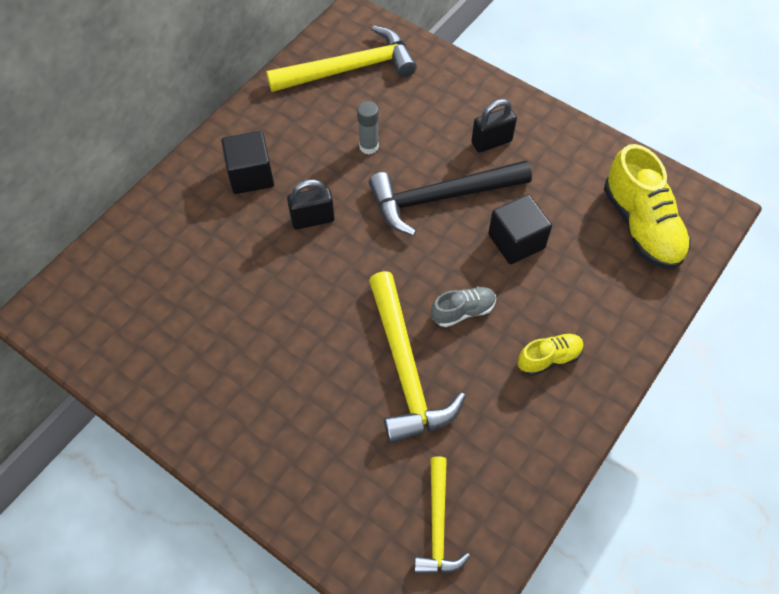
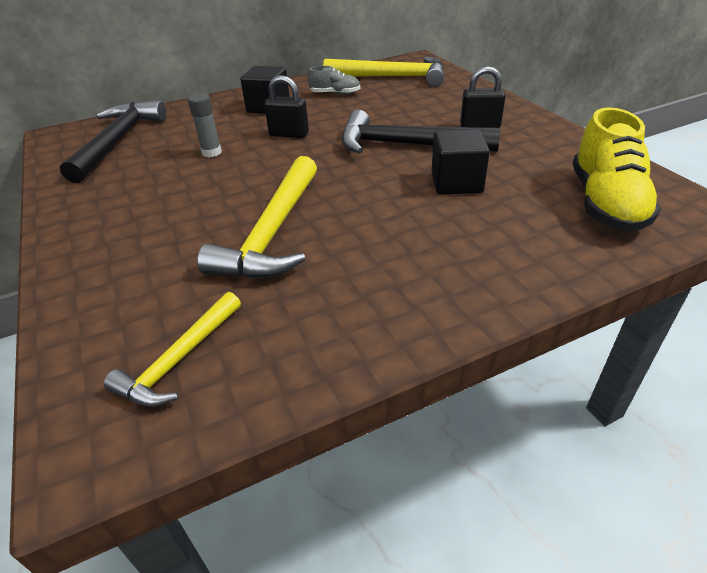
camera: 30 degrees right, 20 degrees down
(130, 297) = (118, 141): none -> black hammer
(369, 146) = (371, 110): grey glue stick -> grey glue stick (211, 152)
(463, 311) = (364, 211): grey shoe -> grey shoe (335, 94)
(549, 358) = (426, 267): yellow shoe -> none

